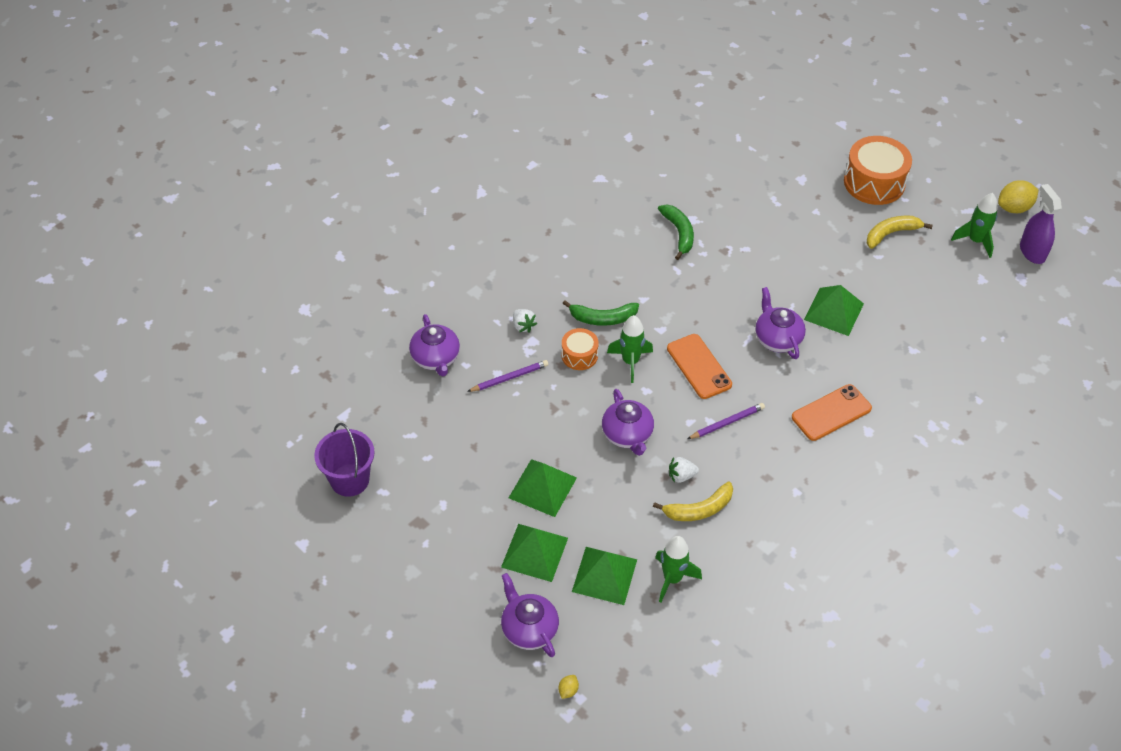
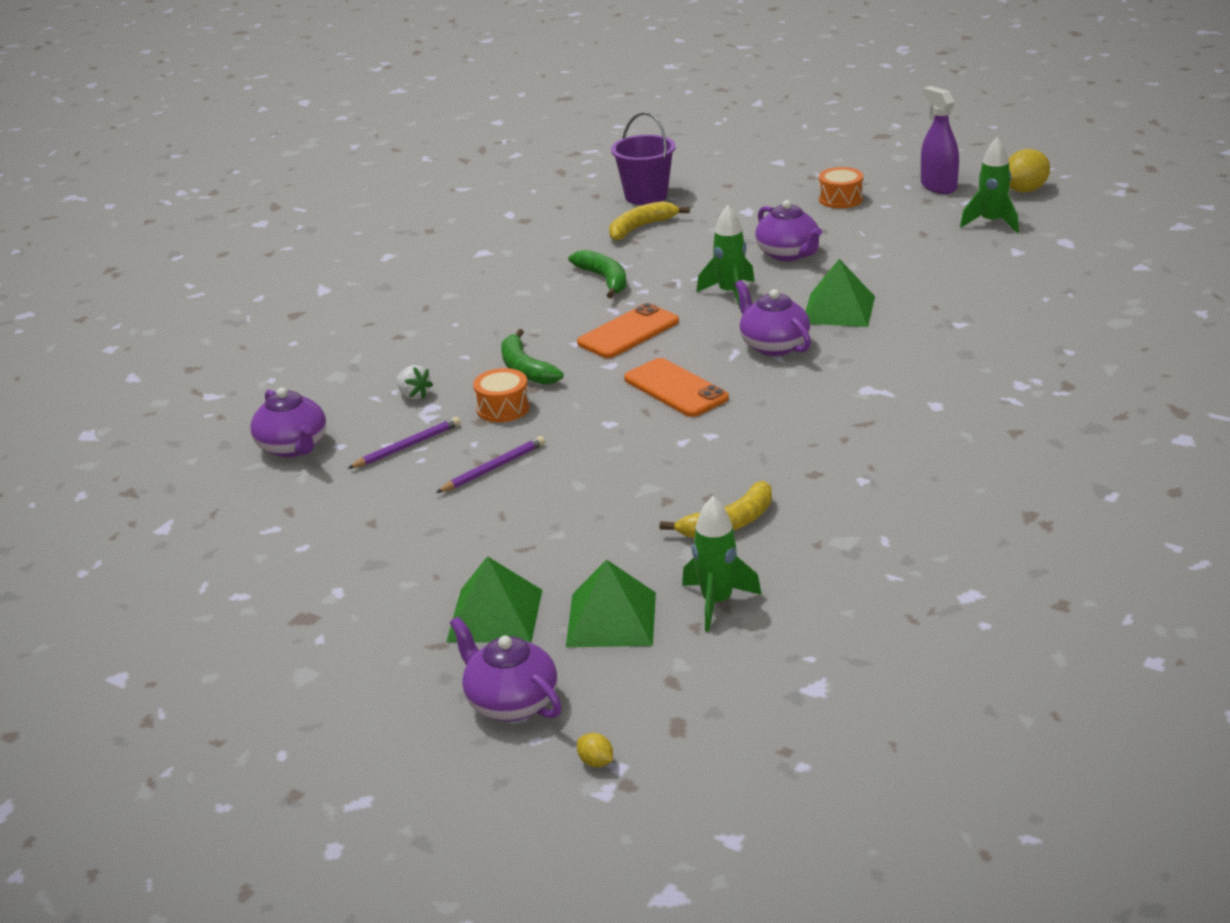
camera: 10 degrees left, 20 degrees down
(350, 480) = (184, 593): purple bucket -> purple bucket (646, 196)
(542, 487) = (487, 545): green pyramid -> none
(568, 690) = (596, 762): yellow lemon -> yellow lemon turned 60 degrees counterclockwise
(603, 318) = (525, 369): green banana -> green banana turned 75 degrees clockwise
(627, 435) = (597, 470): purple teapot -> purple teapot (788, 254)
(630, 362) = (578, 401): green rocket -> green rocket (730, 293)
(681, 476) = (690, 495): white strawberry -> none
(727, 423) = (735, 433): purple pencil -> purple pencil (493, 468)
(831, 413) = (877, 397): orange phone -> orange phone (628, 332)
(874, 182) = (840, 199): orange drum -> orange drum, size x0.54
(891, 234) = (882, 235): yellow banana -> yellow banana (640, 228)
(1032, 252) = (1067, 219): purple spray bottle -> purple spray bottle (938, 186)

